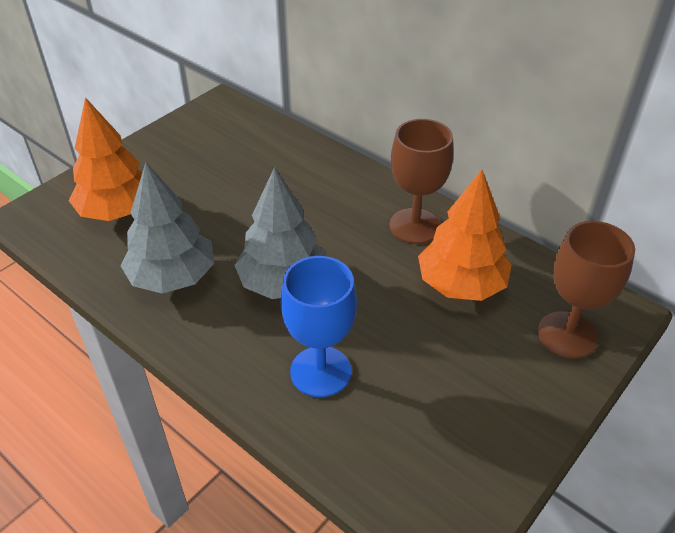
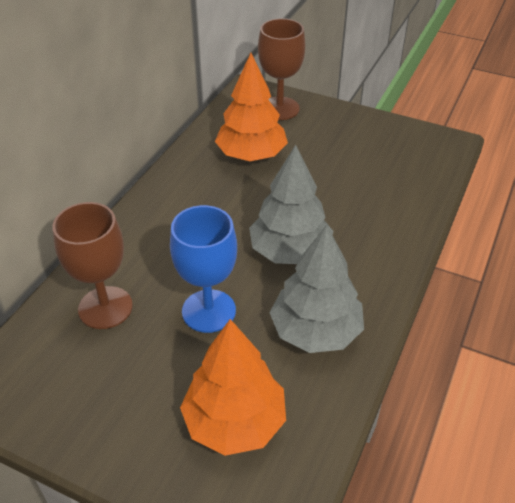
camera: 105 degrees left, 0 degrees up
(320, 371) = (369, 211): blue goblet -> blue goblet (209, 311)
(414, 226) = (191, 186): brown goblet -> brown goblet (105, 307)

